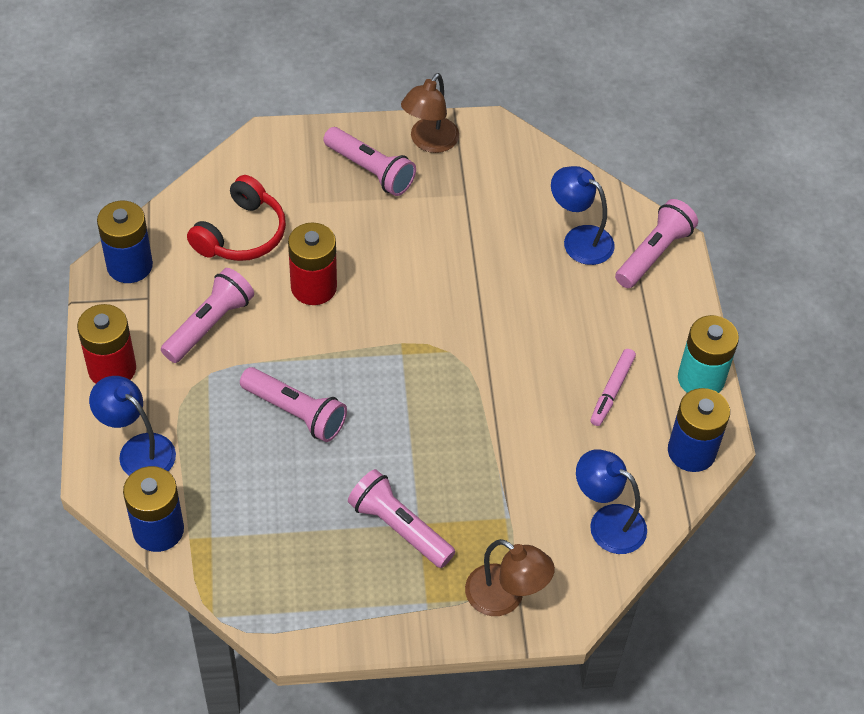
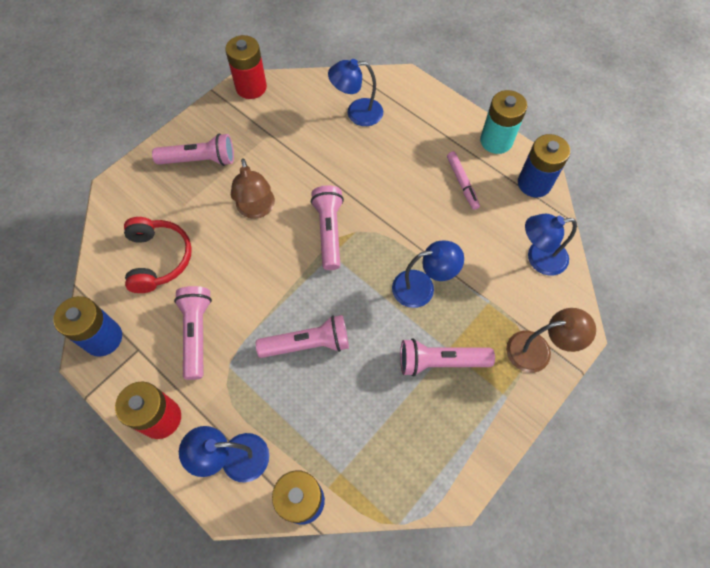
camera: 40 degrees left, 10 degrees up
(313, 287) = (238, 256): red battery -> red battery (251, 87)
(429, 142) = (217, 119): brown lamp -> brown lamp (257, 209)
(456, 452) = (422, 287): none -> blue lamp
(654, 254) = (402, 92): pink flashlight -> pink flashlight (329, 231)

